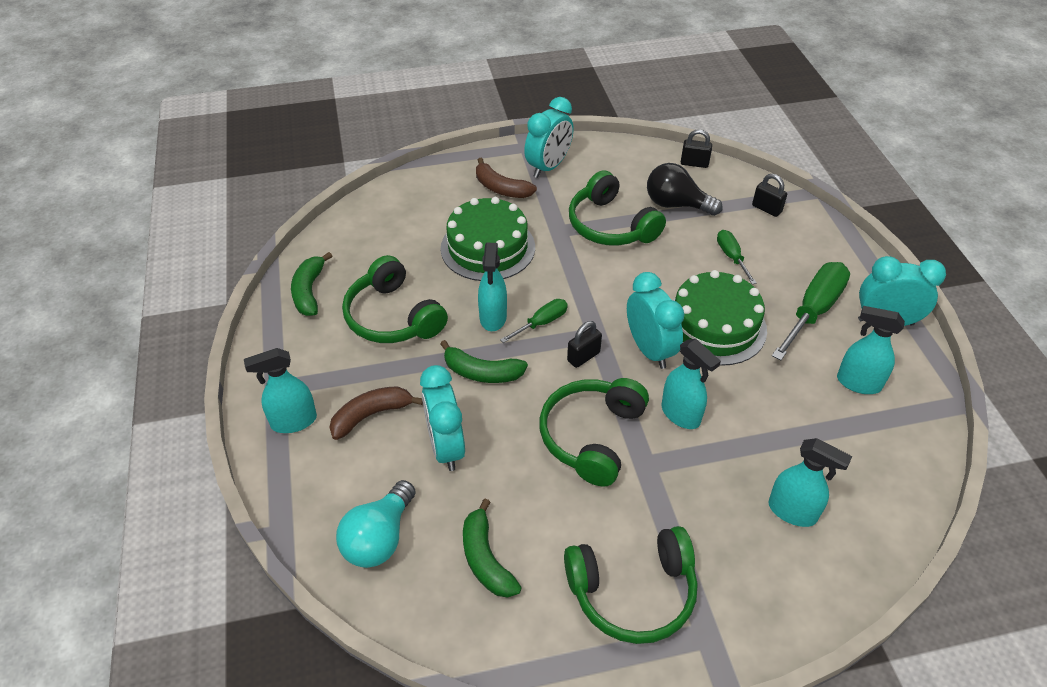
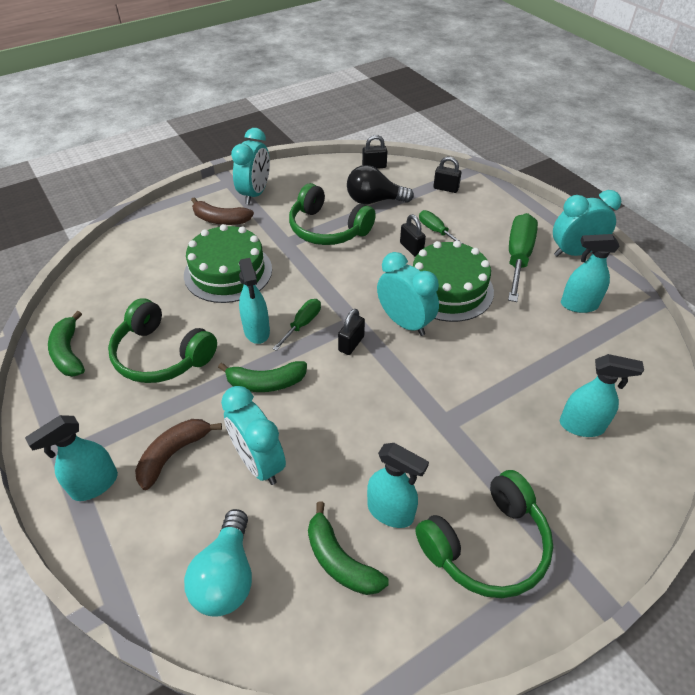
camera: 20 degrees left, 0 degrees up
(592, 436) = (388, 412): green headphones -> none
(681, 414) = (455, 370): turquoise spray bottle -> turquoise spray bottle (390, 511)
(694, 270) = (411, 248): none -> black padlock

